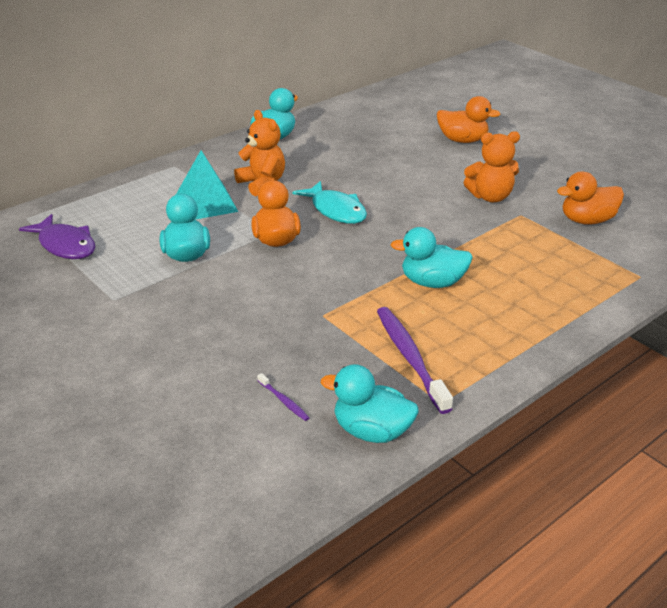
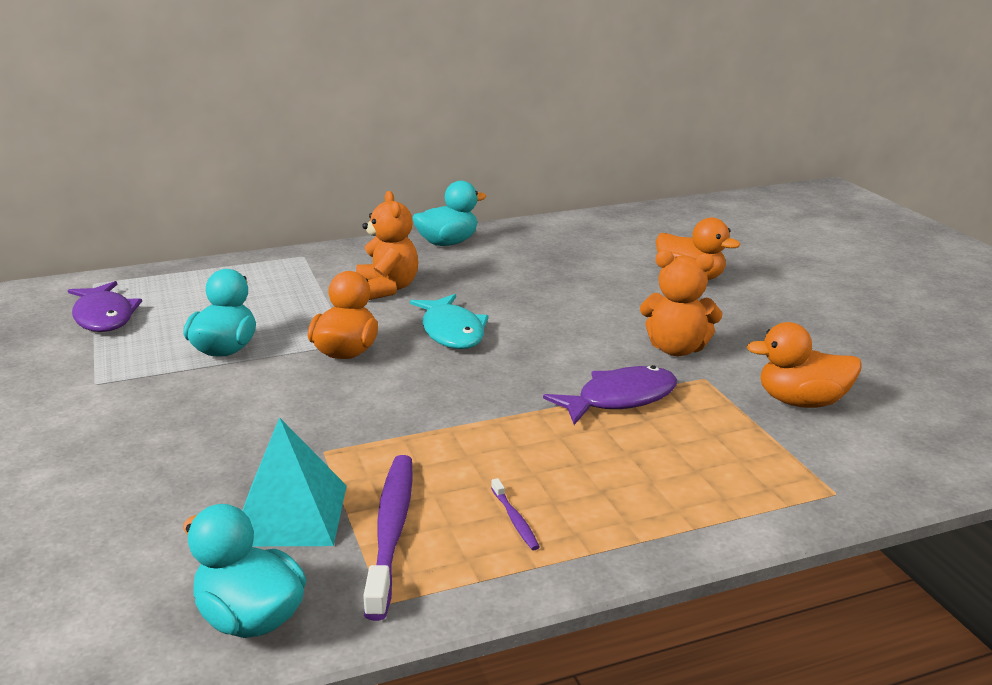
camera: 20 degrees right, 10 degrees down
(206, 203) = (301, 299): turquoise pyramid -> turquoise pyramid (290, 514)
(283, 401) = (173, 547): purple toothbrush -> purple toothbrush (515, 520)
(432, 282) = (506, 439): turquoise duck -> none
(481, 240) = (620, 399): none -> purple fish

